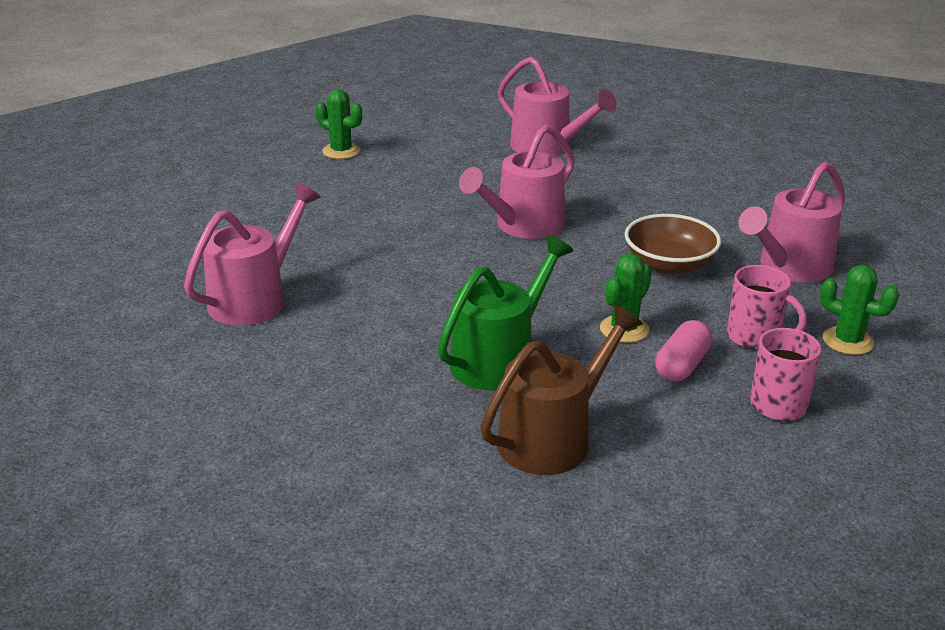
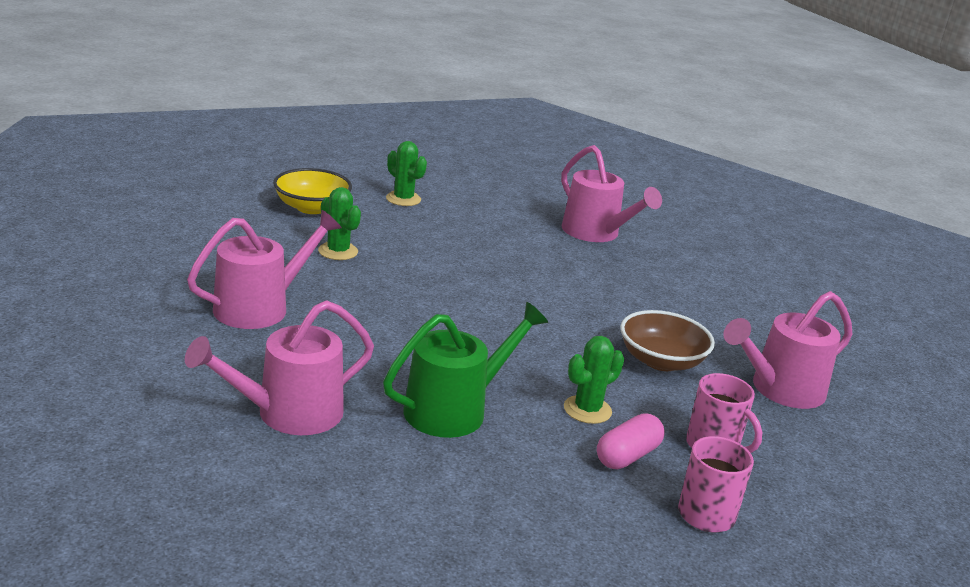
camera: 10 degrees right, 5 degrees down
(252, 180) = (311, 207): none -> yellow bowl
(523, 226) = (538, 297): pink watering can -> pink watering can (289, 413)
(552, 438) = (468, 492): brown watering can -> none
(848, 341) = (807, 471): green cactus -> green cactus (338, 251)

